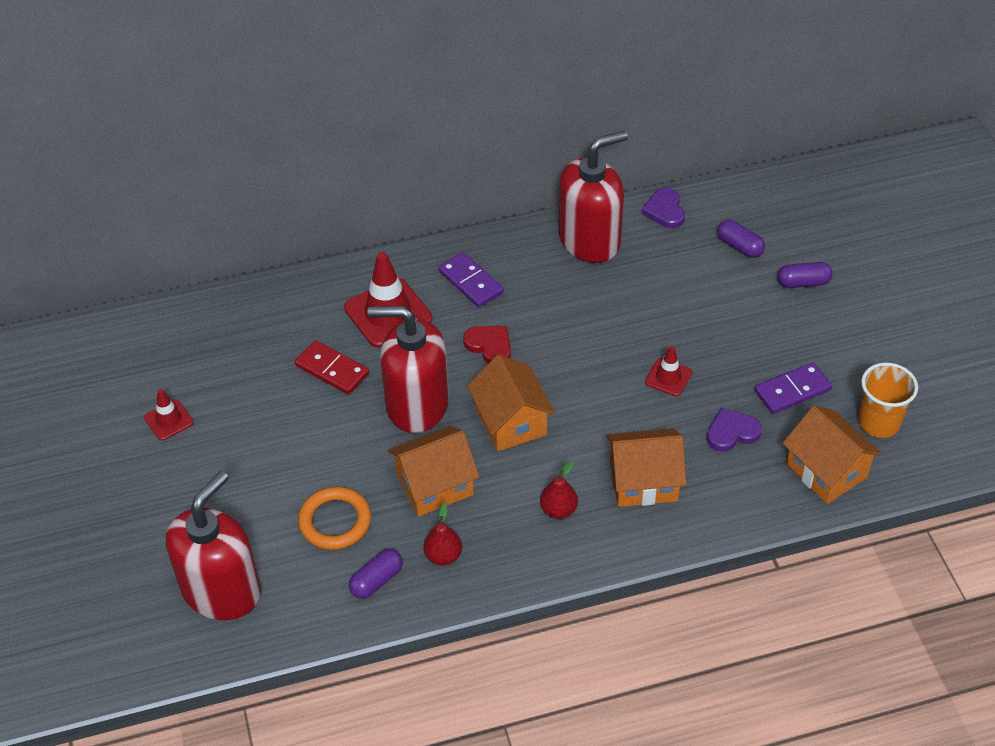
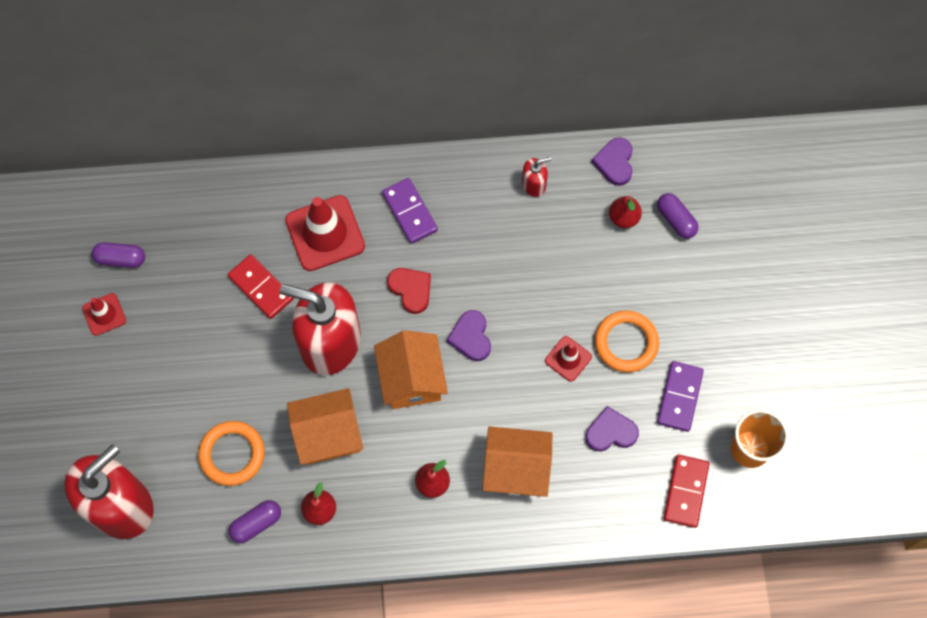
camera: 10 degrees right, 20 degrees up
(563, 376) = (471, 337): none -> purple heart
(590, 240) = (534, 184): red soap dispenser -> red soap dispenser, size x0.42
(687, 253) = (623, 218): none -> red pear
(723, 354) = (626, 343): none -> orange ring
(792, 390) = (679, 397): purple domino -> purple domino turned 60 degrees counterclockwise
(803, 282) = (725, 275): purple capsule -> purple capsule (121, 259)
(826, 471) = (686, 491): orange house -> red domino

